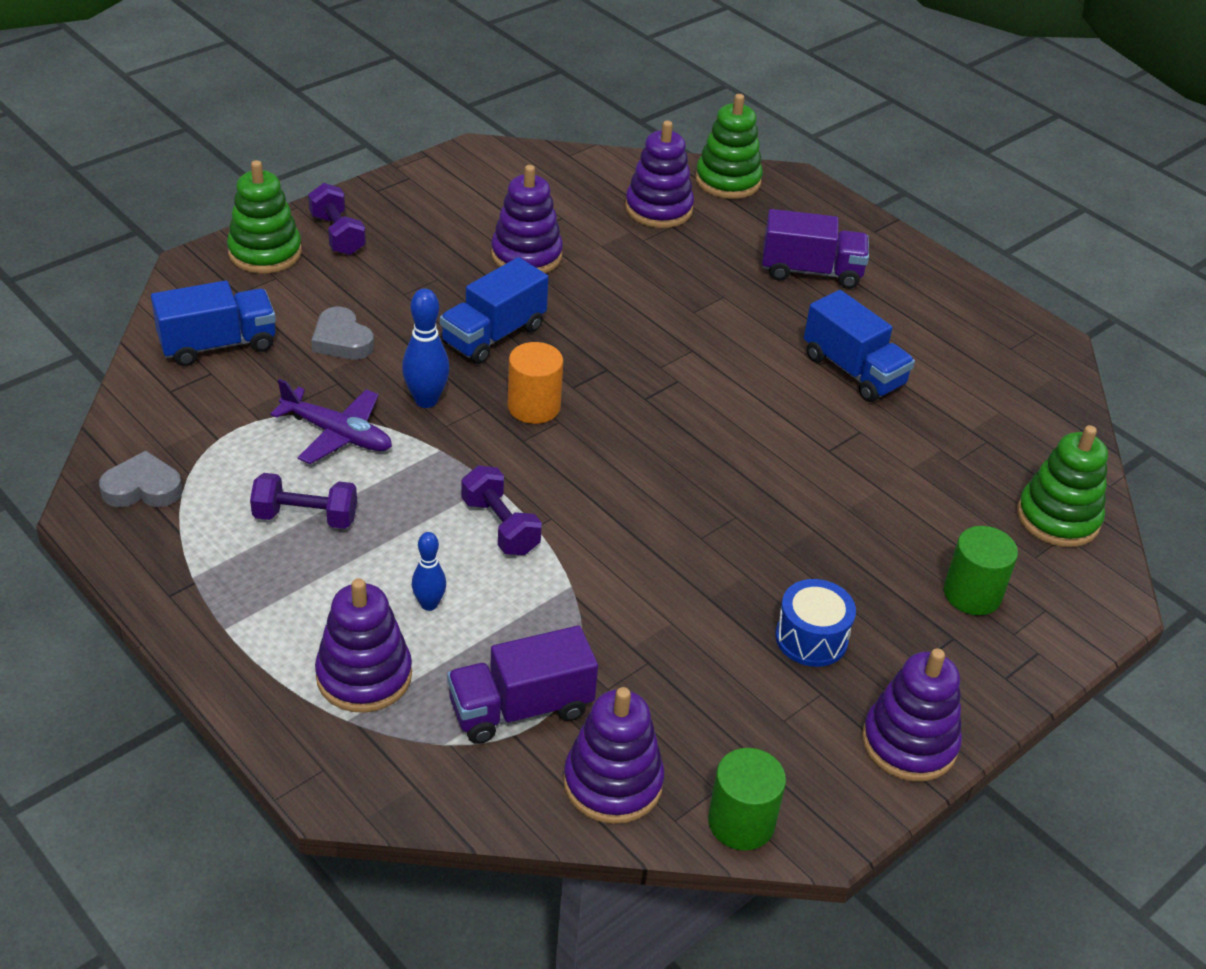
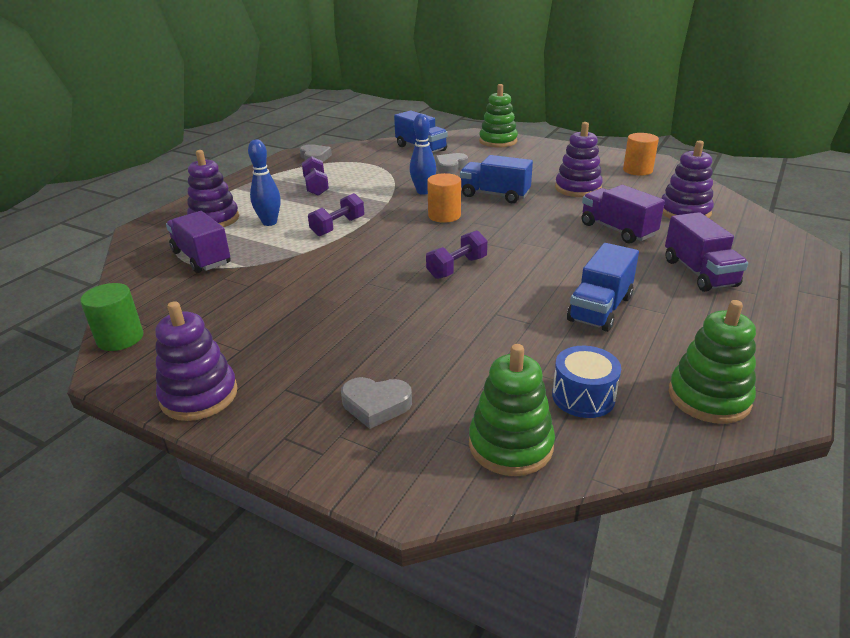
camera: 75 degrees right, 10 degrees down
(337, 235) = (532, 149): purple dumbbell -> purple dumbbell (457, 268)
(337, 434) = (379, 180): purple plane -> none
(429, 604) = (269, 222): blue bowling pin -> blue bowling pin, size x1.55
(502, 181) = (637, 170): none -> orange cylinder
(613, 783) = (150, 292): purple stacking toy -> none
(675, 279) = (617, 230): none -> purple truck
(728, 181) = (758, 226): green stacking toy -> green stacking toy (708, 397)
(811, 638) = (291, 337): blue drum -> blue drum (583, 397)
(972, 594) = (376, 405): green cylinder -> grey heart

